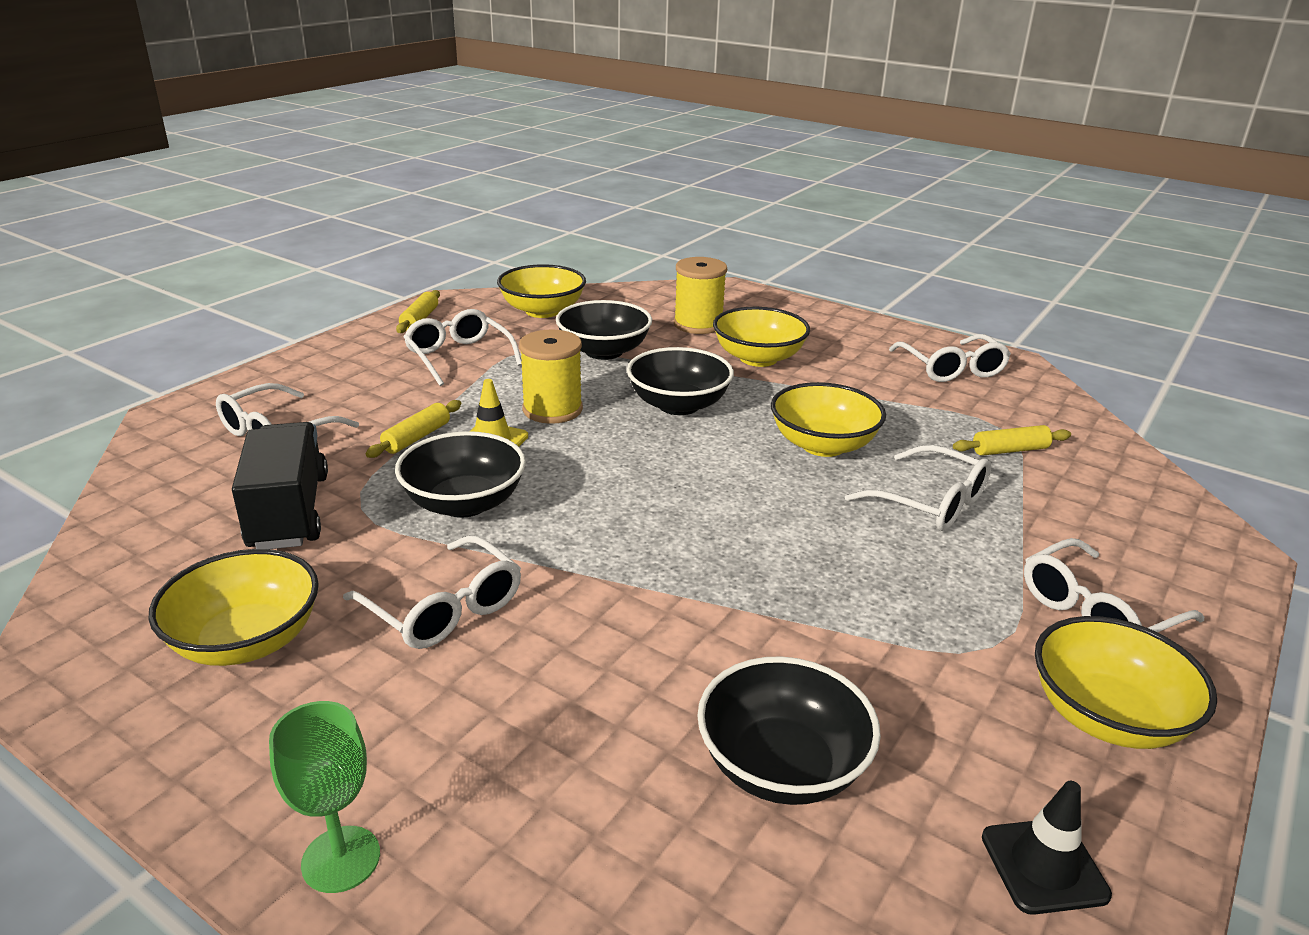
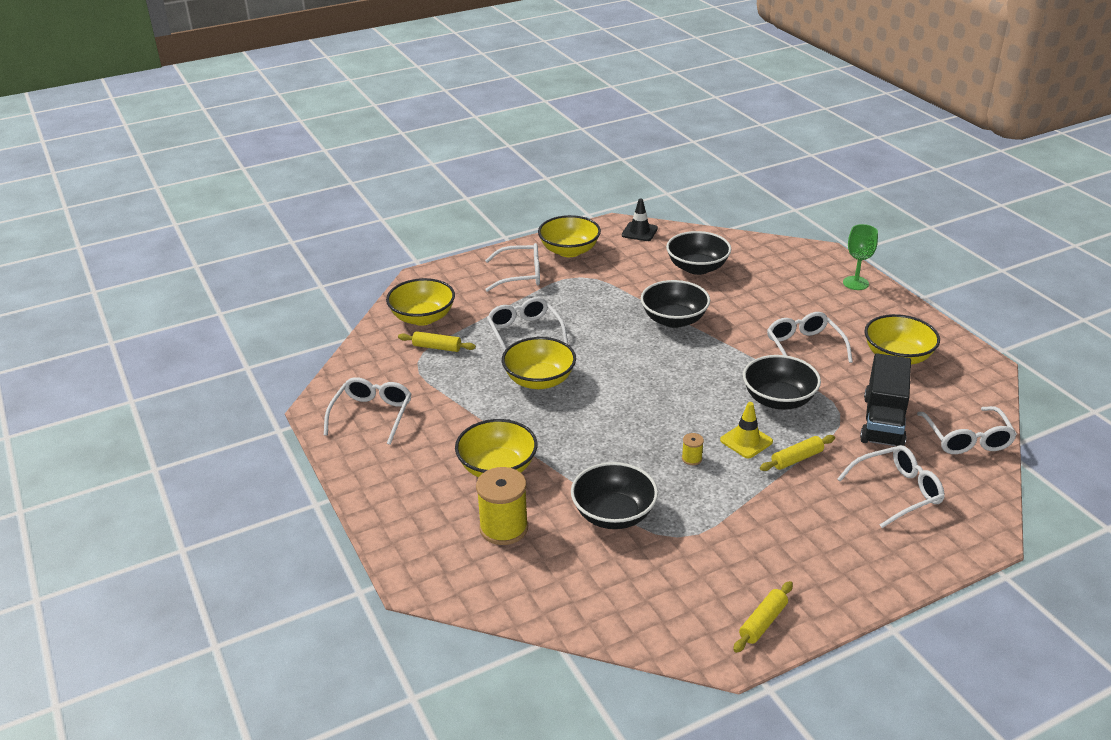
camera: 150 degrees left, 5 degrees up
(459, 357) = (741, 545): white glasses -> white glasses (967, 439)
(542, 311) = (633, 599): yellow bowl -> yellow bowl (422, 317)
(552, 410) = (691, 458): yellow spool -> yellow spool, size x0.45
(678, 405) = (600, 437): black bowl -> black bowl (674, 320)

